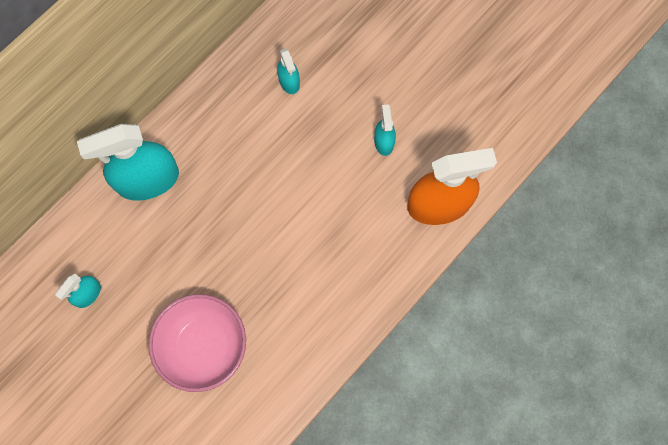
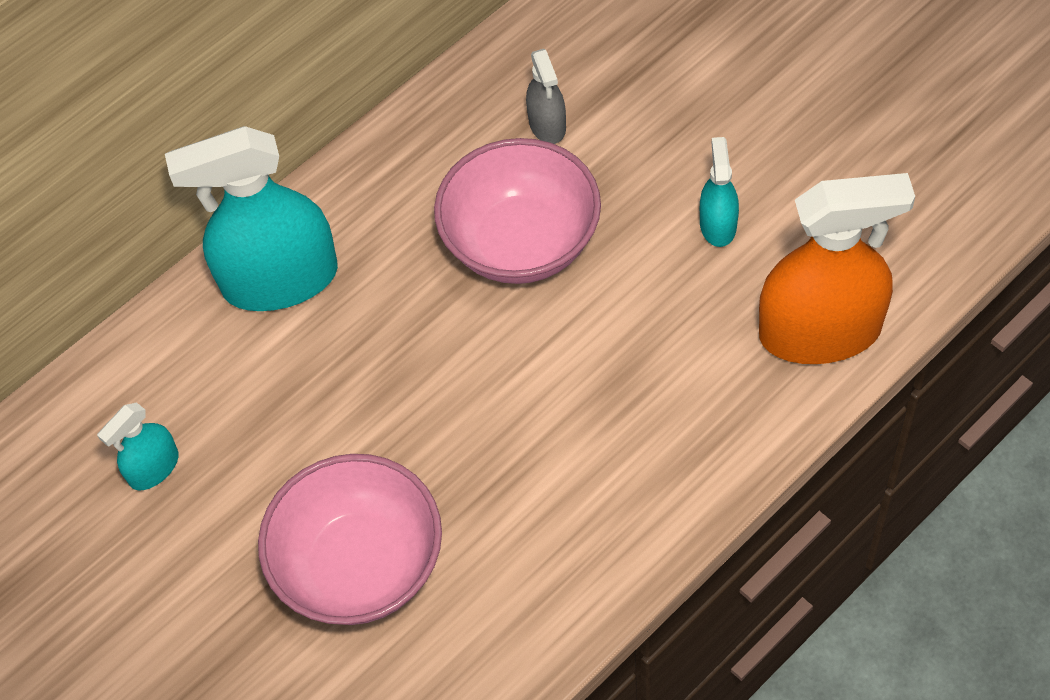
camera: 10 degrees right, 15 degrees down
(278, 155) = (521, 243): none -> pink bowl
(289, 81) = (547, 125): turquoise spray bottle -> grey spray bottle

